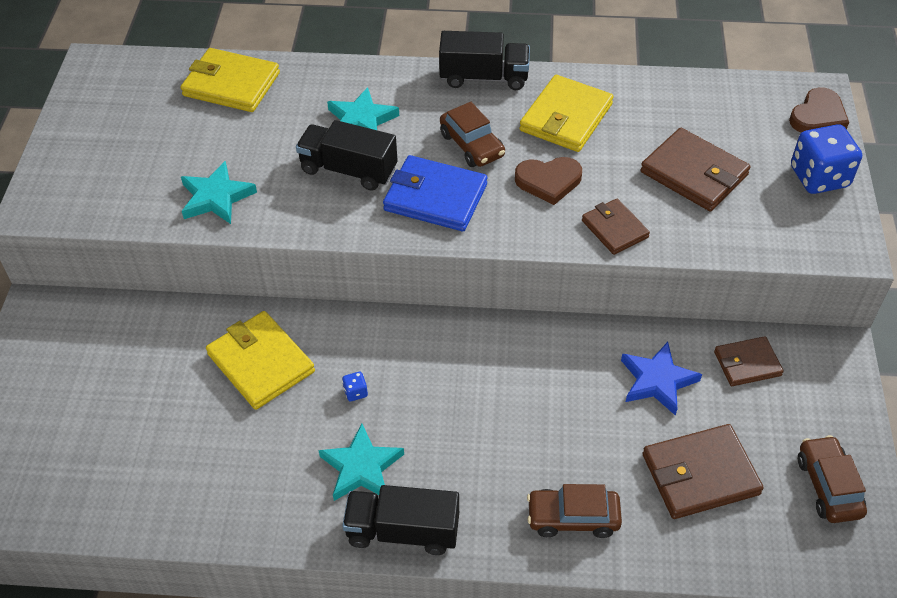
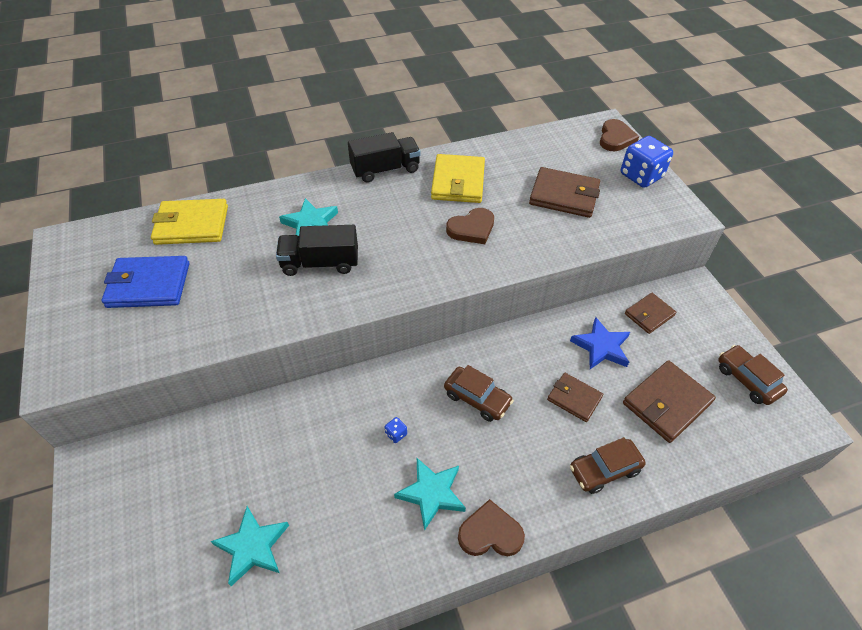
camera: 25 degrees left, 0 degrees up
(216, 197) = (222, 317): turquoise star -> turquoise star (252, 547)
(261, 363) = (309, 438): yellow wallet -> none
(403, 531) = (490, 533): black truck -> brown heart
(435, 197) = (397, 264): blue wallet -> blue wallet (149, 285)
(472, 145) = (403, 219): brown car -> brown car (477, 398)
(614, 229) = (536, 248): brown wallet -> brown wallet (574, 398)

